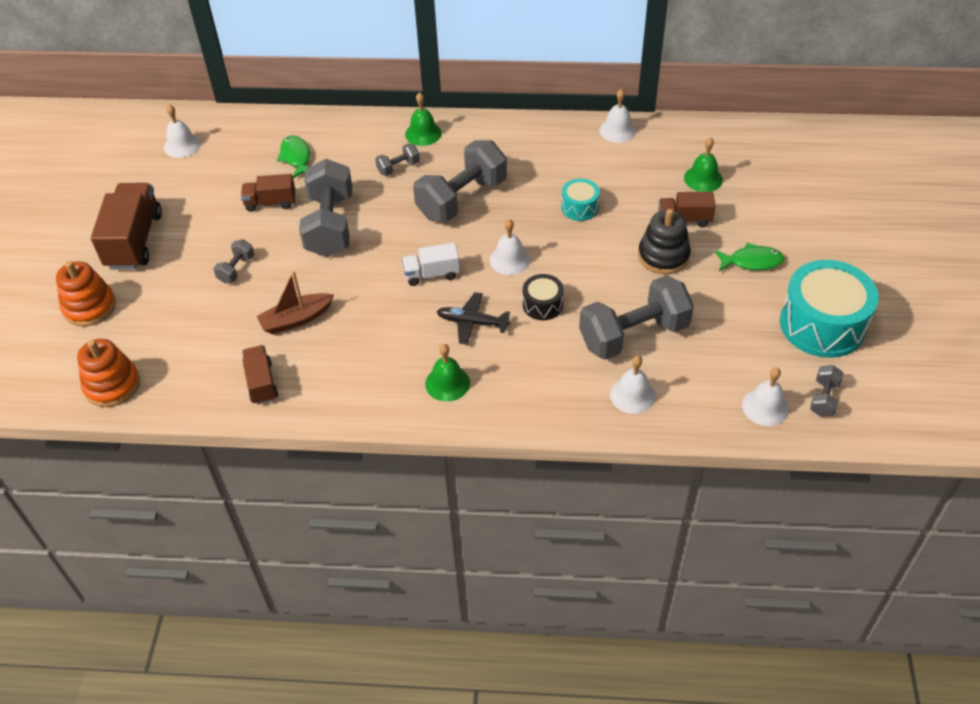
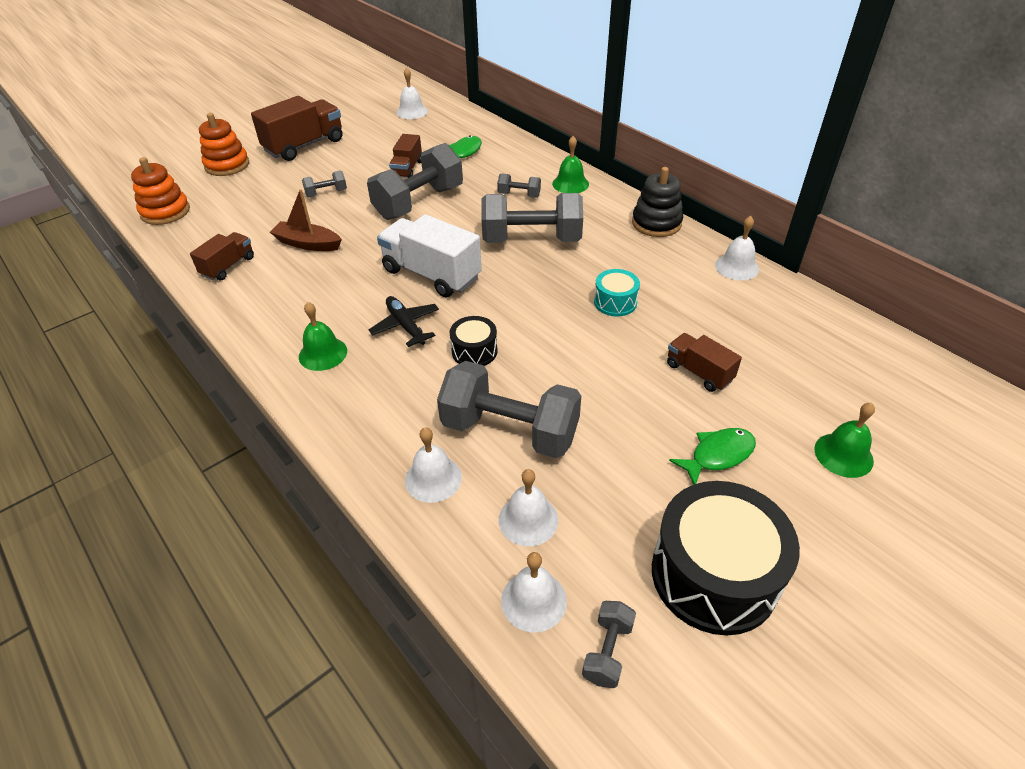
camera: 45 degrees right, 5 degrees down
(270, 202) = (407, 169): brown truck -> brown truck turned 120 degrees counterclockwise
(431, 274) = (431, 274): white truck -> white truck, size x1.76
(509, 260) = (501, 302): white bell -> white bell (528, 519)
(663, 256) = (634, 388): black stacking toy -> black stacking toy (656, 223)
(703, 179) = (768, 352): green bell -> green bell (843, 455)
(752, 262) = (718, 455): green fish -> green fish turned 75 degrees counterclockwise
(822, 324) = (714, 575): turquoise drum -> black drum
(823, 398) = (607, 651): grey dumbbell -> grey dumbbell turned 45 degrees counterclockwise

